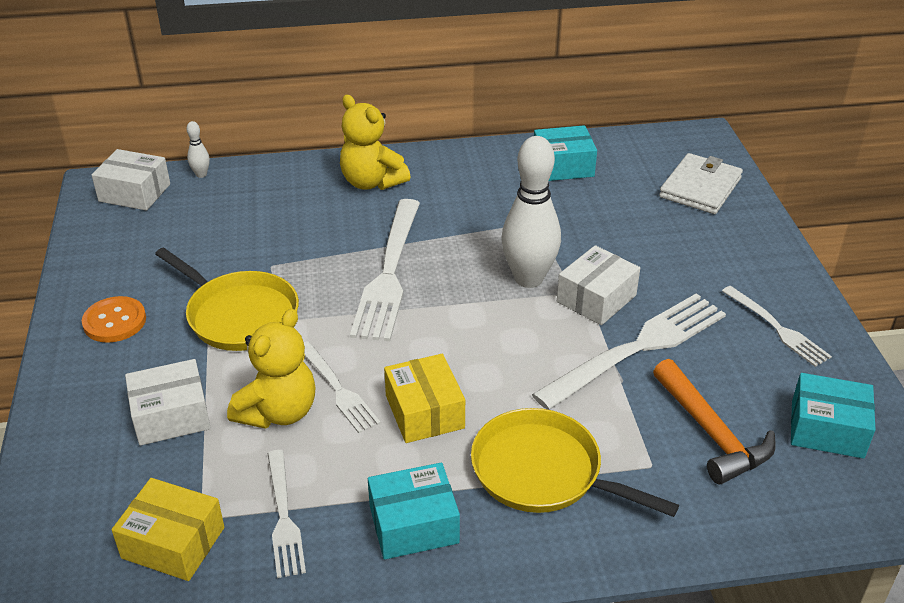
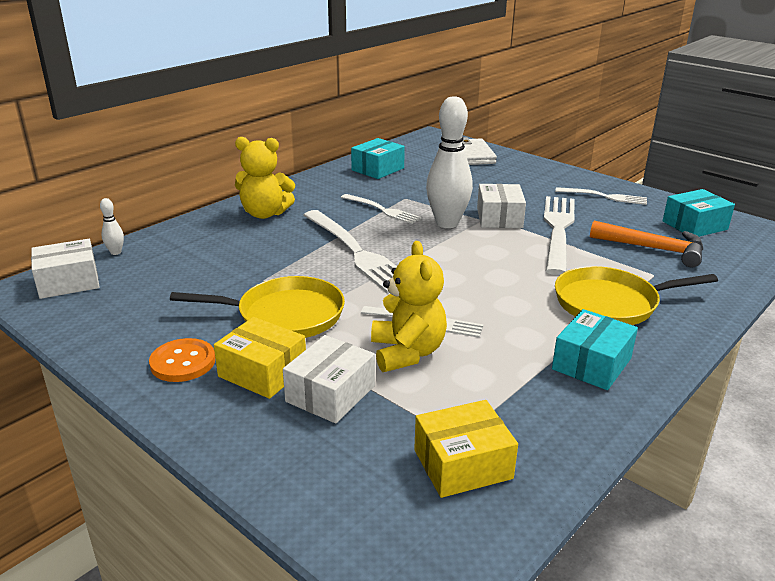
camera: 40 degrees left, 10 degrees down
(284, 517) = (511, 405): white fork -> white fork (382, 210)
(424, 412) = (499, 308): yellow box -> yellow box (262, 372)

